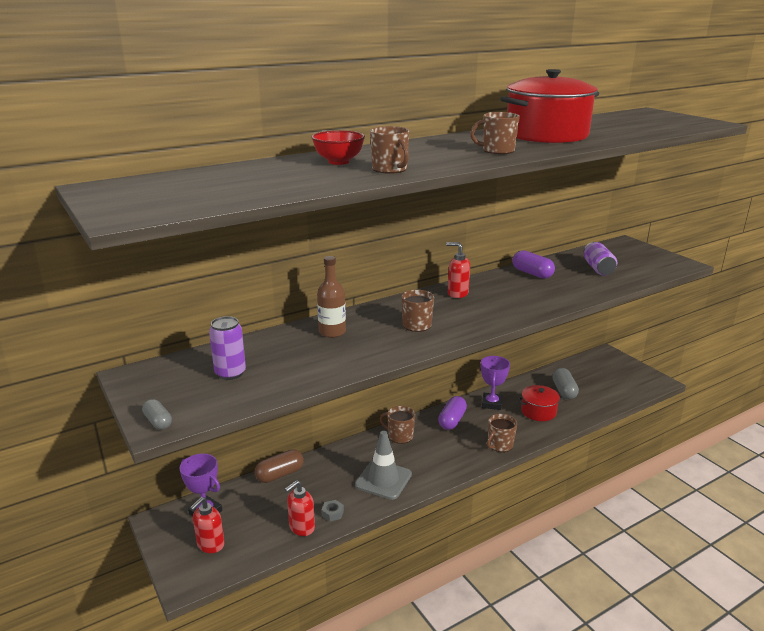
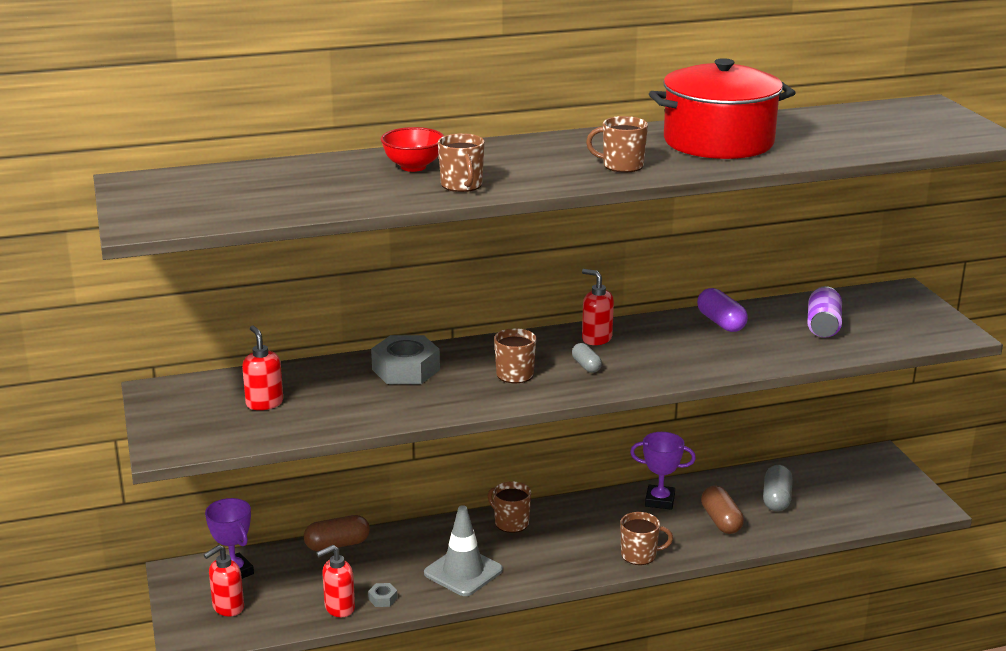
camera: 15 degrees right, 0 degrees up
(158, 422) = (167, 445): grey capsule -> grey capsule (586, 366)
(230, 373) = (264, 403): purple can -> red soap dispenser
(332, 332) = (405, 369): brown bottle -> grey nut
(452, 420) = (592, 514): purple capsule -> none
(491, 404) = (660, 501): purple trophy -> purple trophy turned 75 degrees clockwise
(500, 445) = (639, 555): brown mug -> brown mug turned 150 degrees counterclockwise
(538, 411) = (721, 521): red pot -> brown capsule

